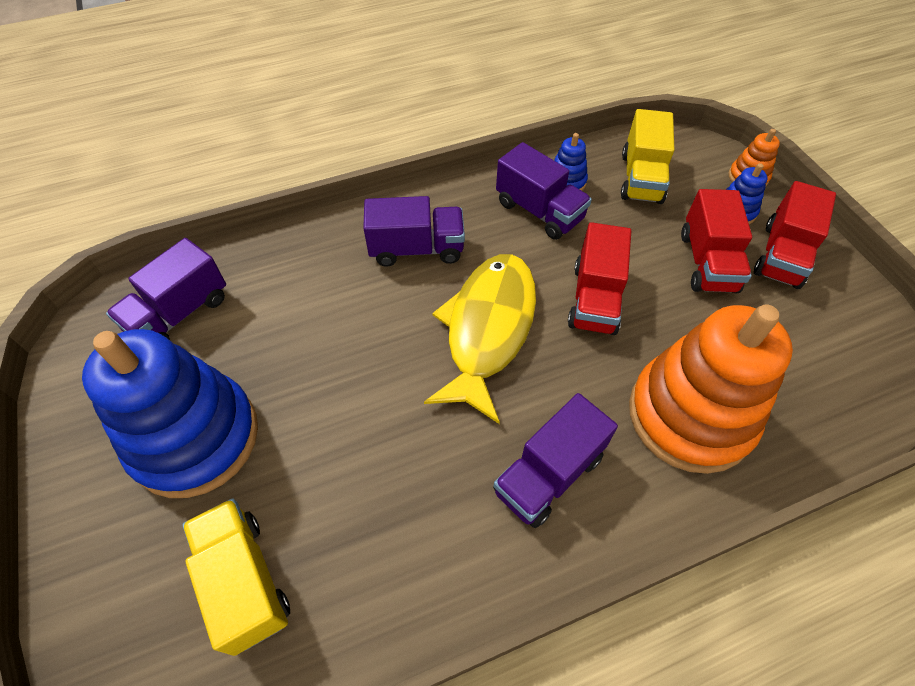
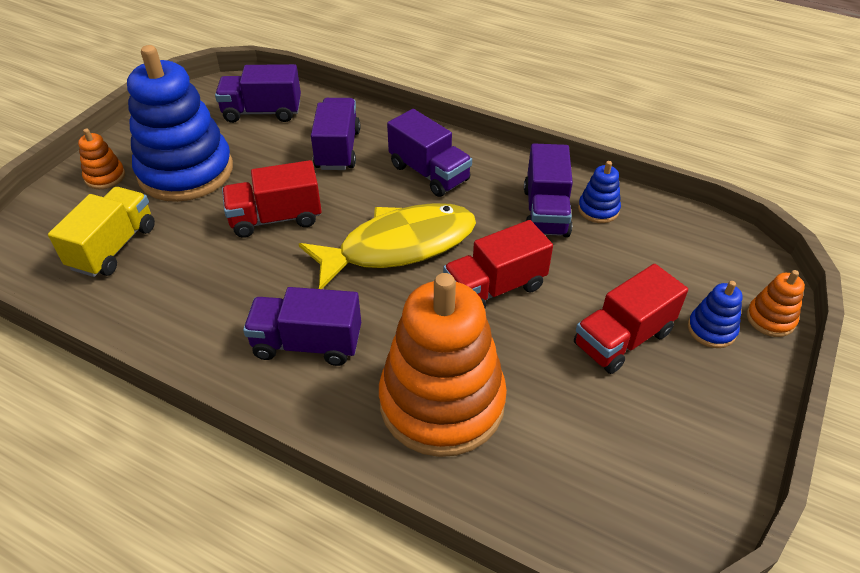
camera: 50 degrees right, 10 degrees down
(108, 526) = (105, 177): none -> orange stacking toy
(311, 291) = (337, 149): none -> purple truck
(641, 178) = (665, 250): yellow truck -> none
(782, 255) = (700, 388): red truck -> red truck (276, 218)

